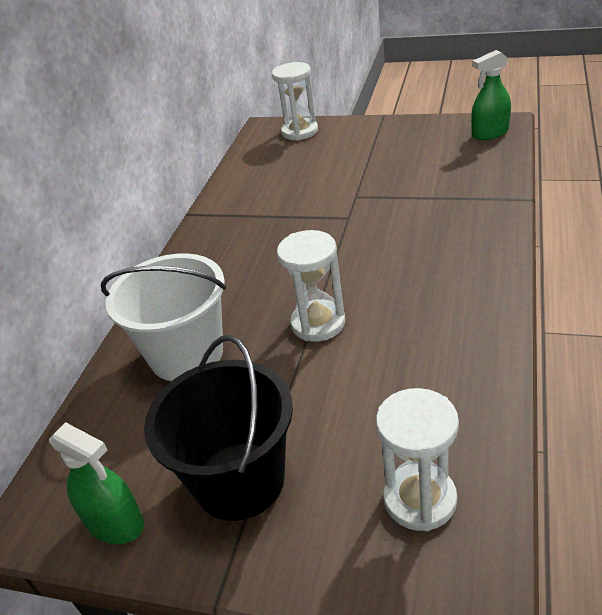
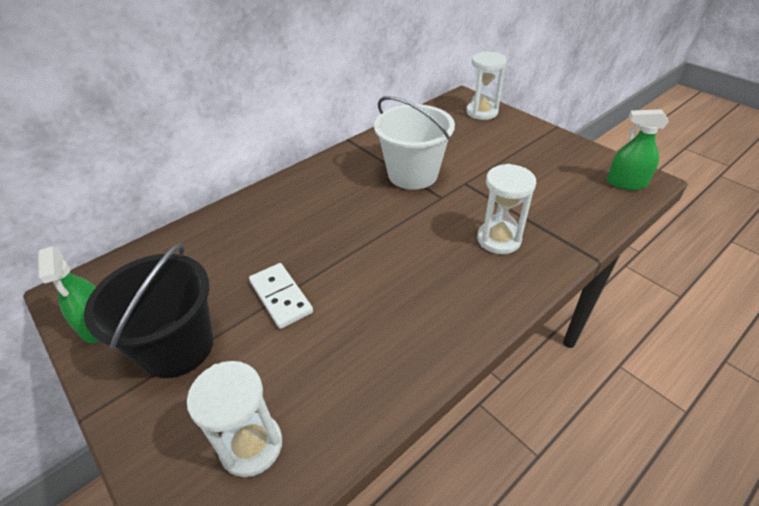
camera: 30 degrees right, 5 degrees up
(186, 354) = (243, 239): white bucket -> white bucket (412, 174)
(294, 377) = (280, 297): none -> white domino
(318, 323) = (336, 267): white hourglass -> white hourglass (499, 239)

